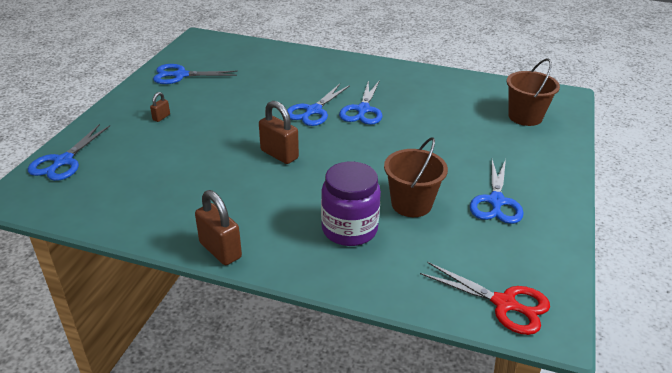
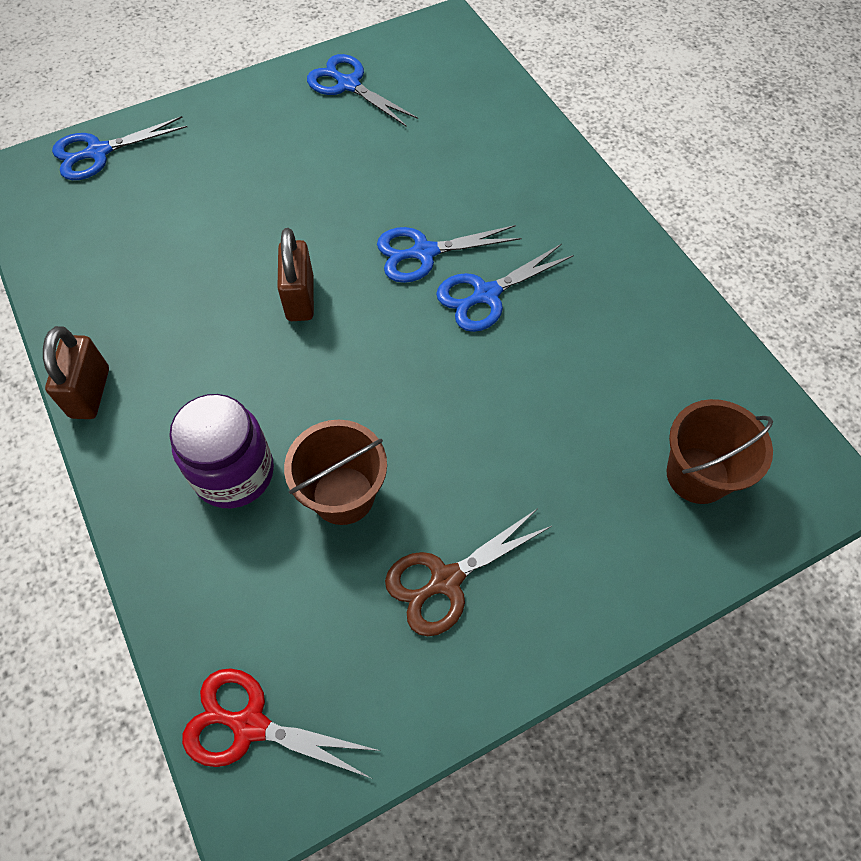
camera: 45 degrees right, 25 degrees up
(161, 117) = (252, 146): brown padlock -> none
(496, 201) = (446, 580): blue scissors -> brown scissors
(504, 303) = (250, 725): red scissors -> red scissors turned 120 degrees clockwise

